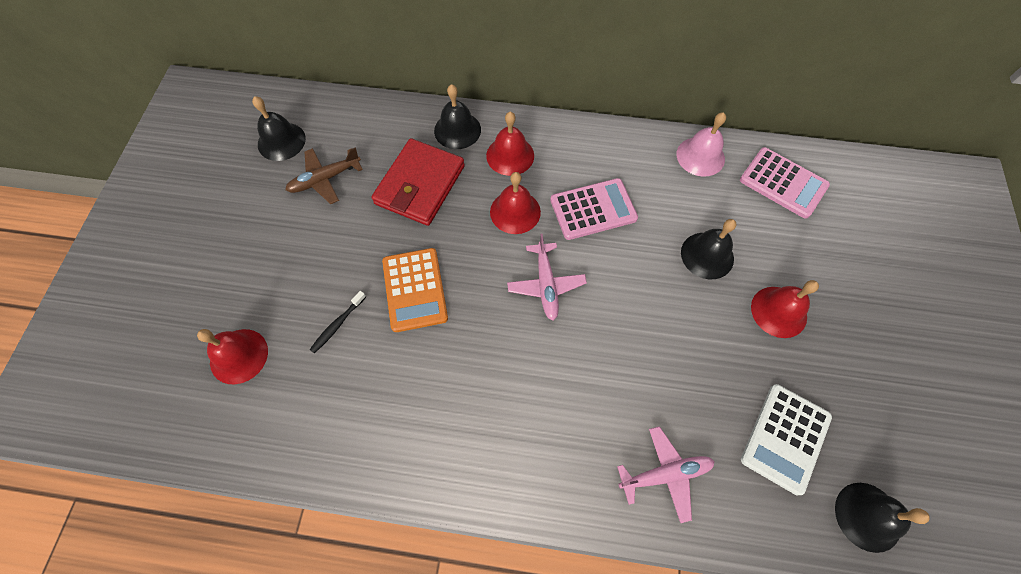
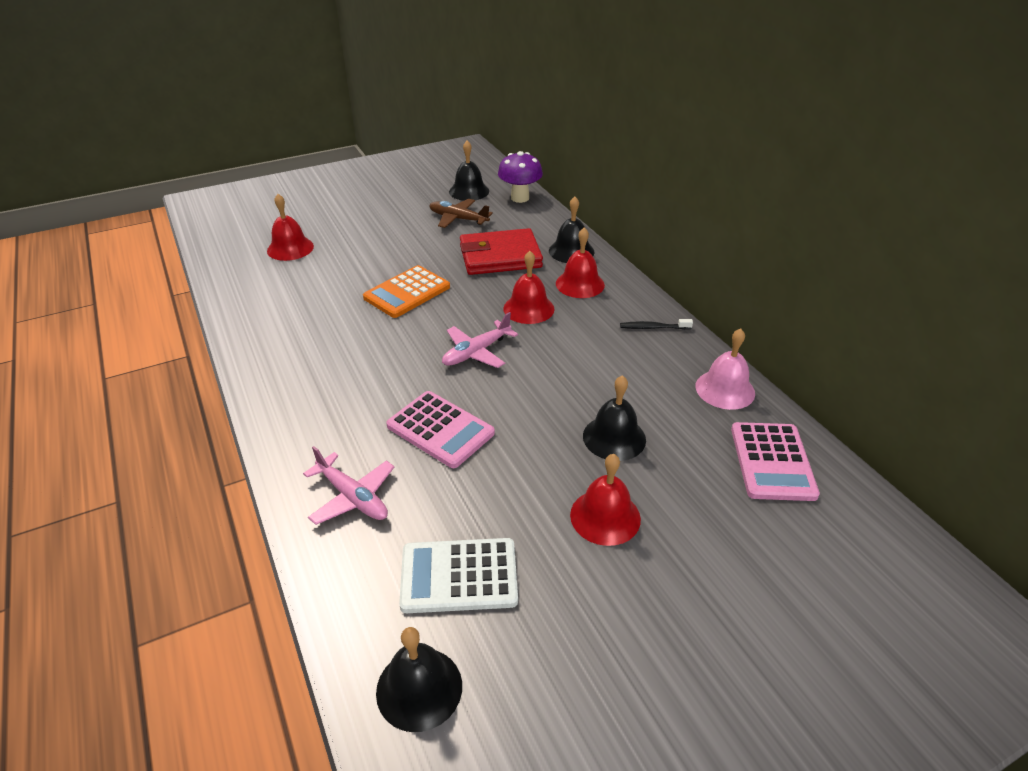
camera: 55 degrees right, 25 degrees down
(335, 111) = (520, 198): none -> purple mushroom
(337, 325) = (347, 273): black toothbrush -> black toothbrush (653, 327)
(593, 209) = (580, 347): pink calculator -> pink calculator (440, 429)

